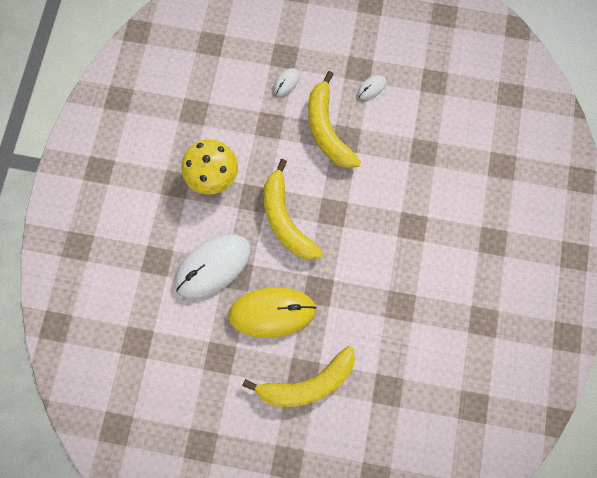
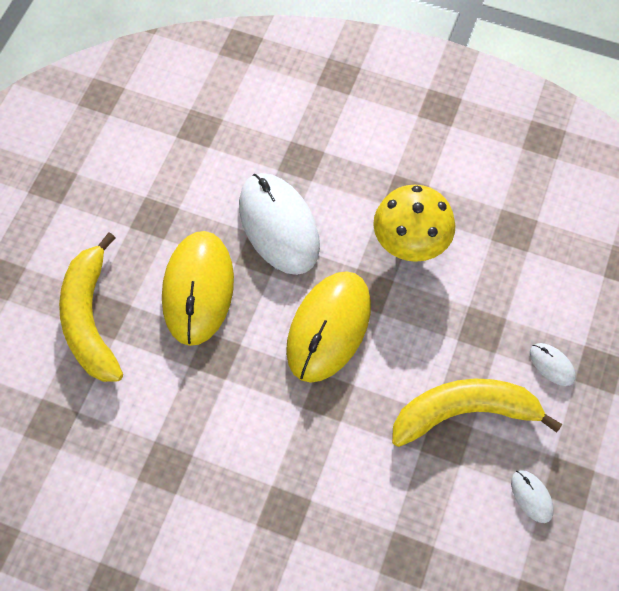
camera: 100 degrees right, 10 degrees down
(285, 219) = (329, 328): yellow banana -> yellow mouse

